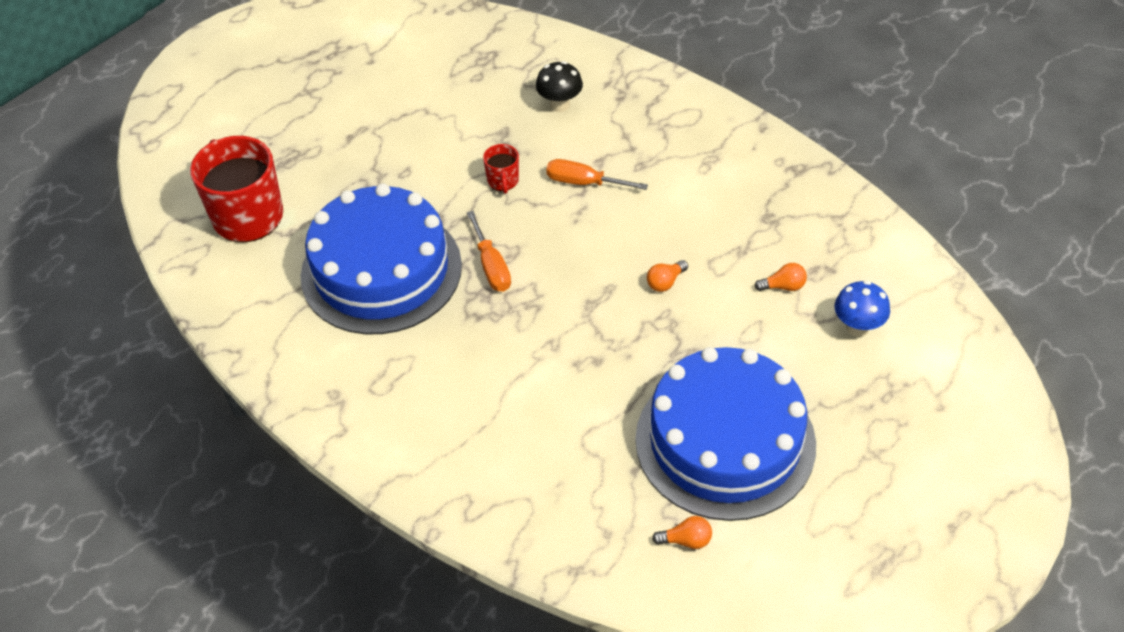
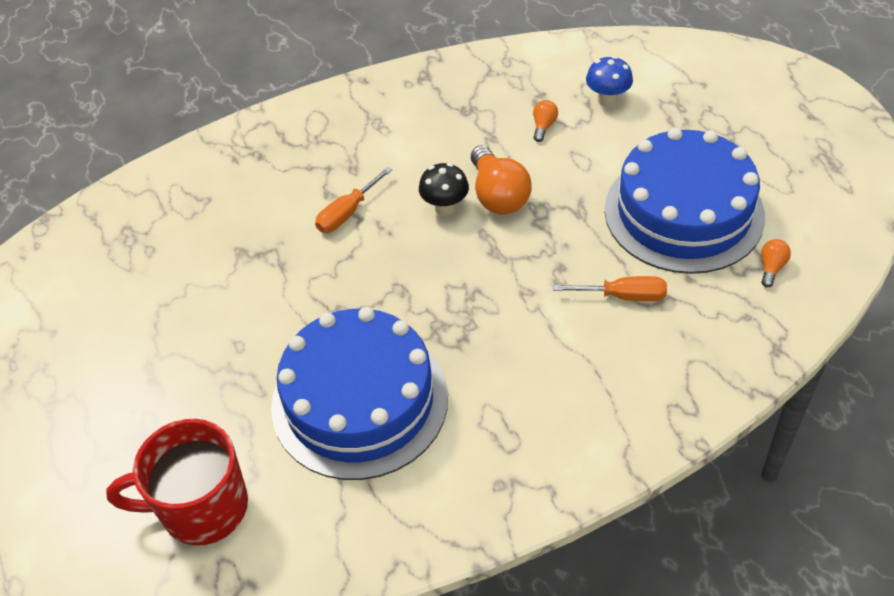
camera: 65 degrees left, 0 degrees up
(491, 266) = (407, 310): orange screwdriver -> orange screwdriver (623, 296)
(503, 181) = (305, 270): red mug -> none
(560, 105) = (236, 200): black mushroom -> black mushroom (445, 207)
(665, 282) = (498, 195): orange light bulb -> orange light bulb, size x2.08

